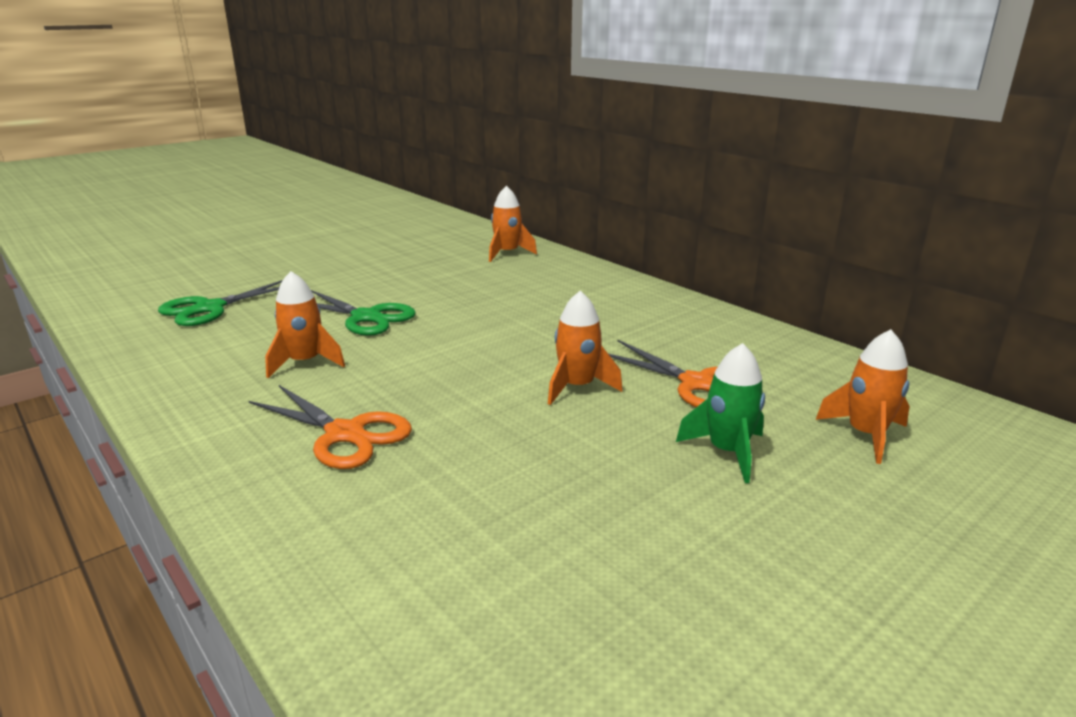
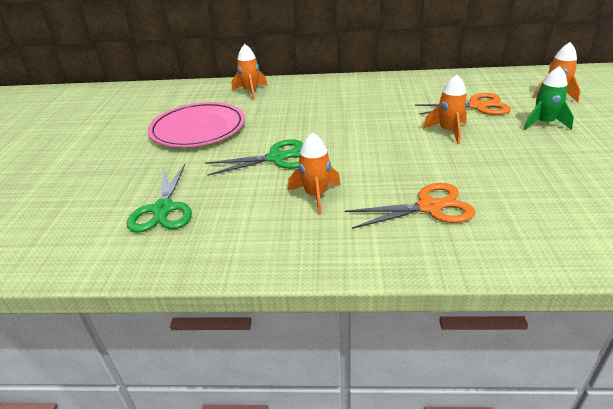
camera: 45 degrees left, 10 degrees up
(384, 264) = (198, 129): none -> pink plate

